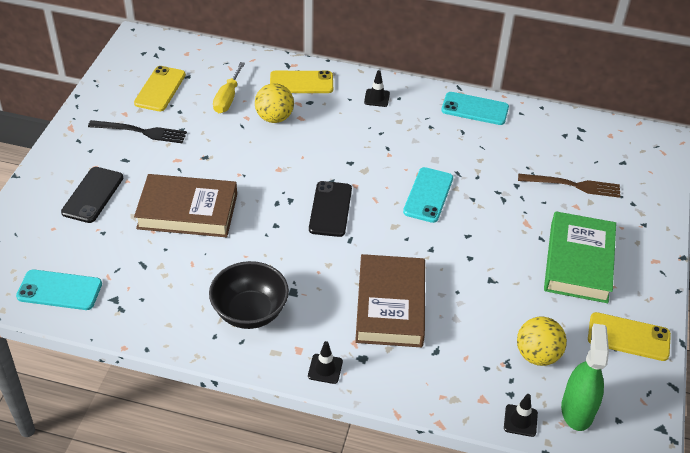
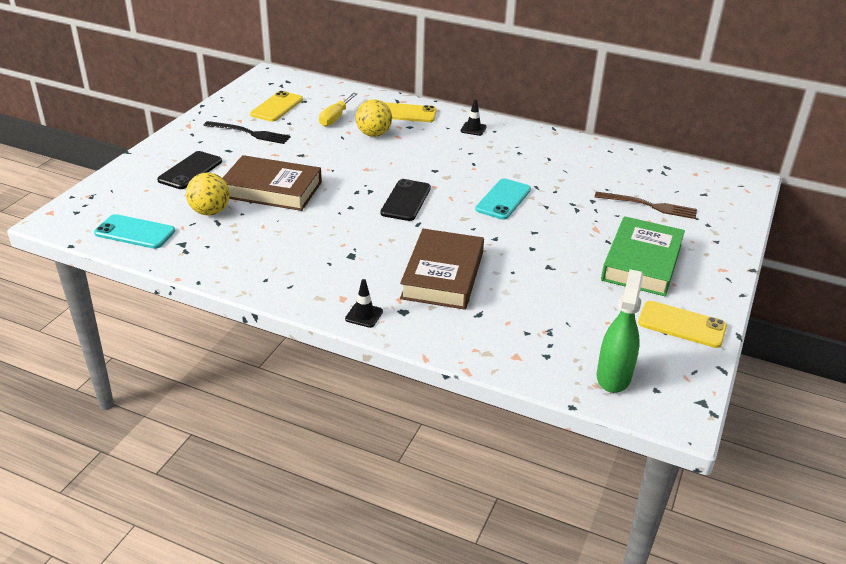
camera: 10 degrees right, 10 degrees down
(250, 312) = (305, 266): black bowl -> none
(475, 109) = (565, 144): turquoise phone -> none
(520, 420) = (551, 378): black traffic cone -> none
(537, 355) = (582, 328): yellow ball -> yellow ball (210, 212)

